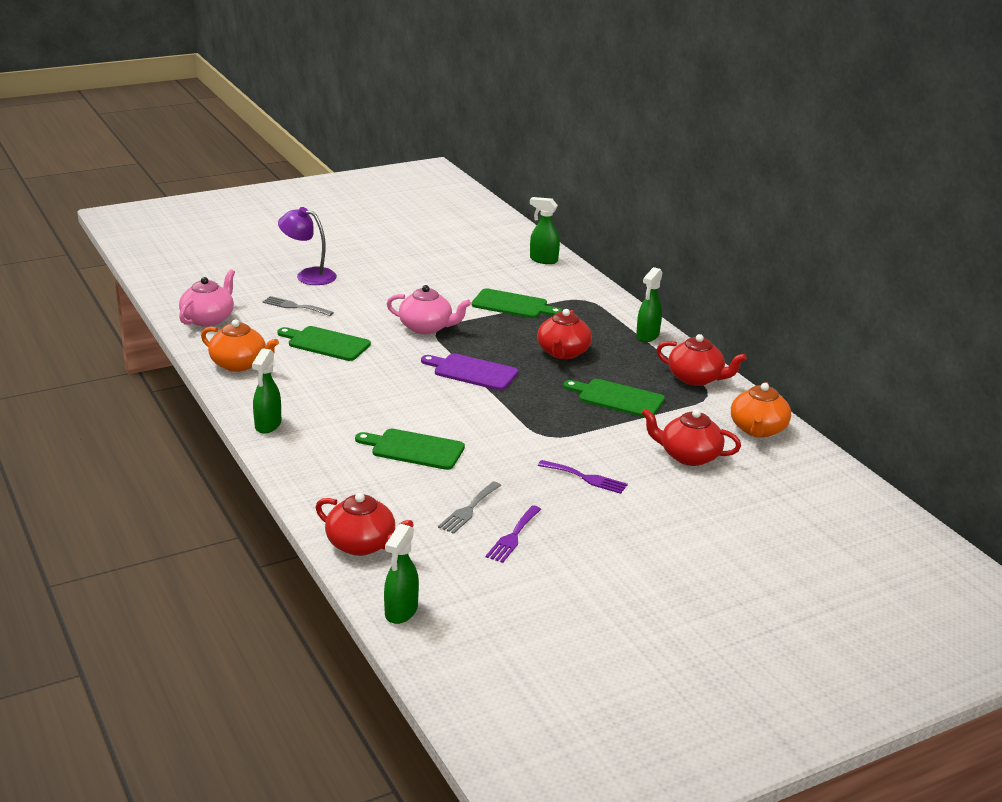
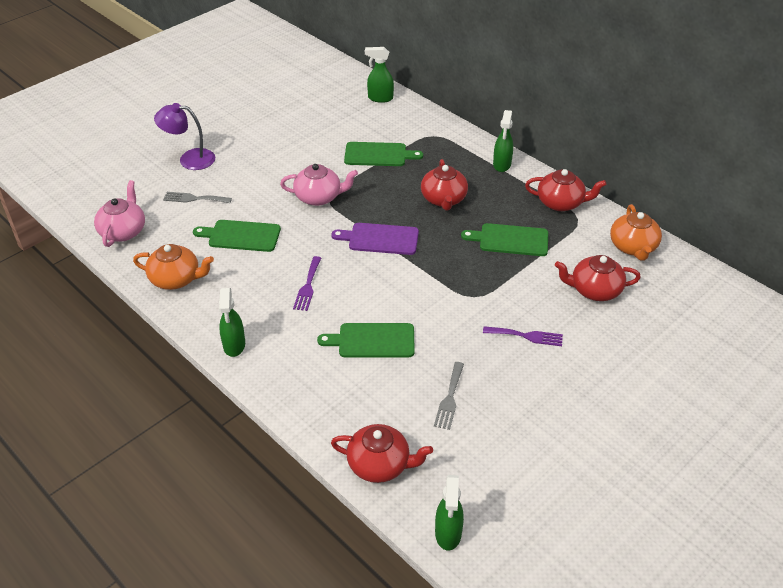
camera: 15 degrees left, 15 degrees up
(513, 536) = (499, 419): purple fork -> purple fork (308, 286)

